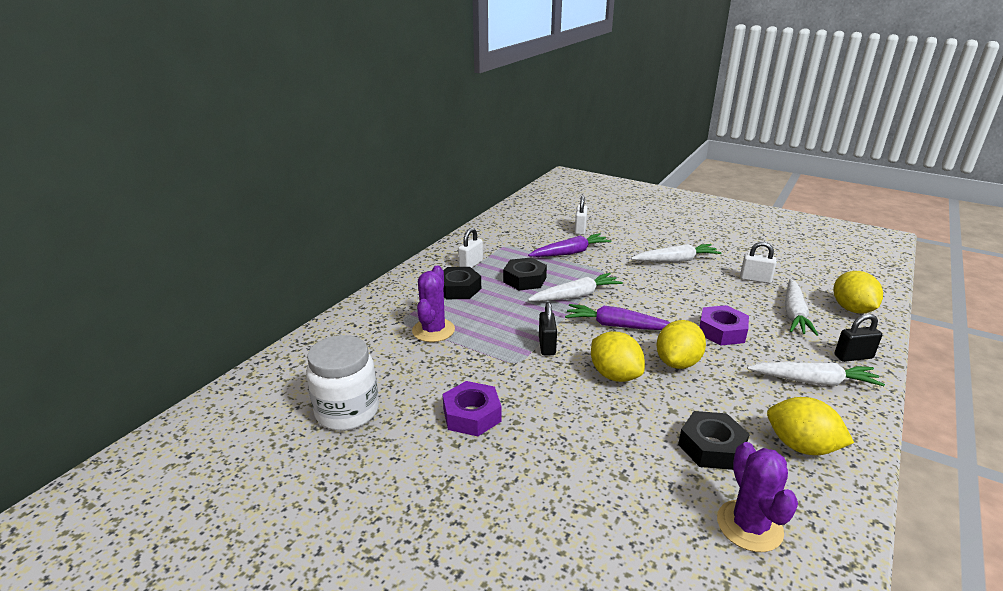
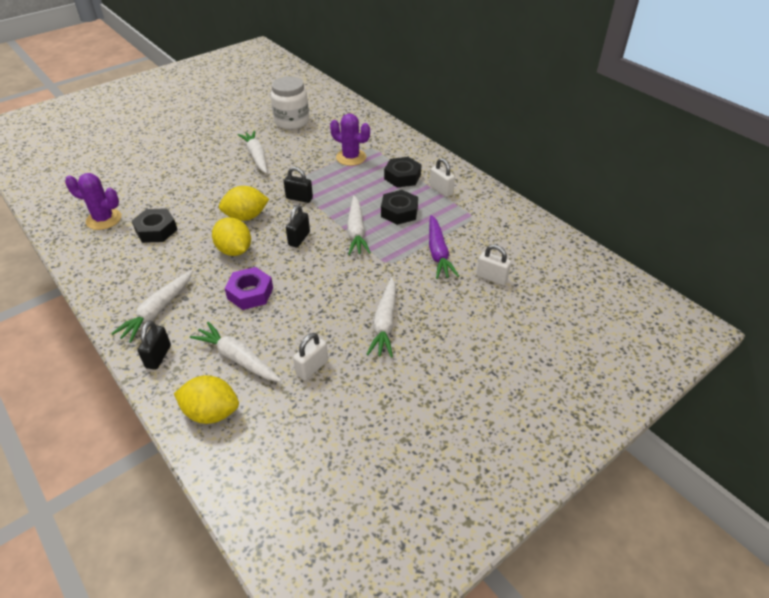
camera: 110 degrees right, 15 degrees up
(472, 415) = (256, 156): purple nut -> white carrot
(617, 326) = (299, 239): purple carrot -> black padlock
(801, 446) = (121, 267): yellow lemon -> none

